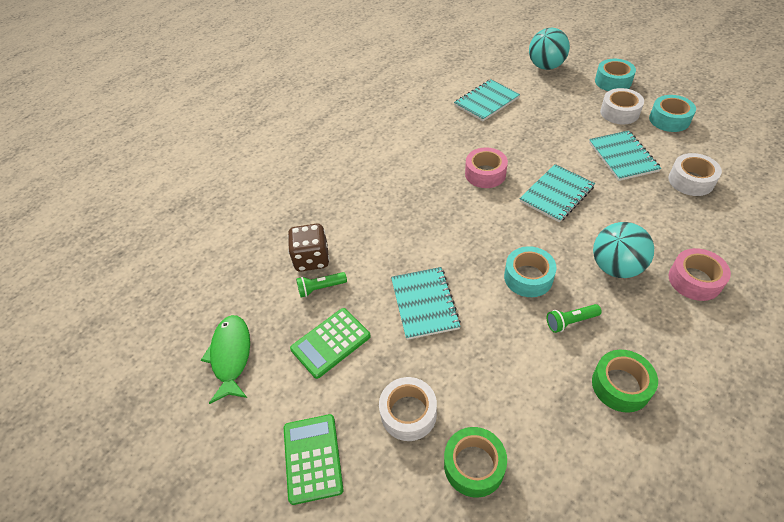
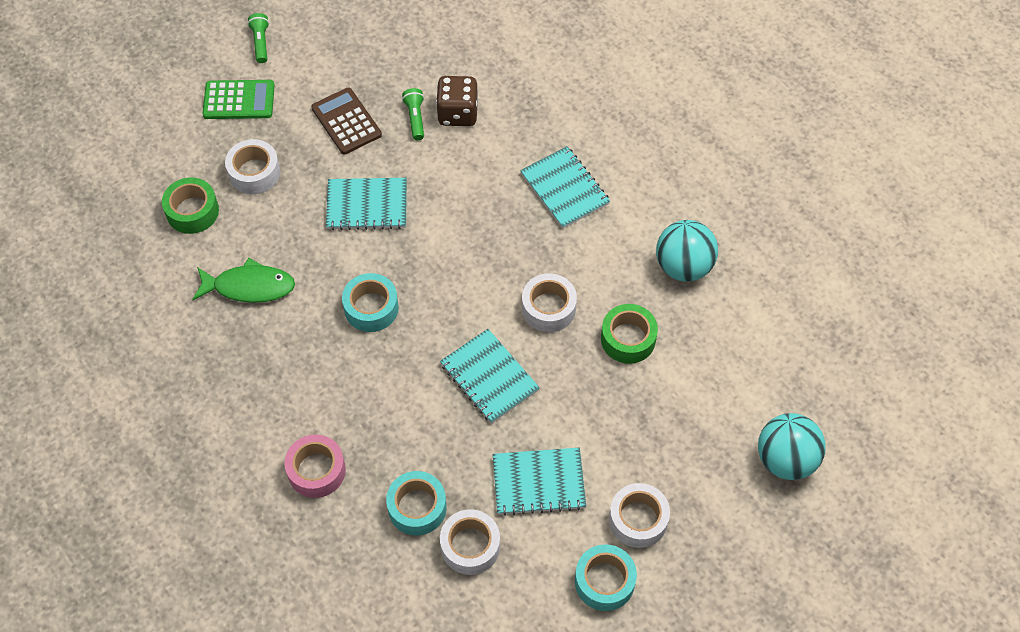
camera: 95 degrees right, 10 degrees up
(231, 356) = (357, 44): green fish -> green fish (249, 287)
(331, 343) = (346, 121): green calculator -> brown calculator
(485, 174) = (548, 308): pink tape -> white tape
(486, 102) = (706, 349): turquoise notebook -> turquoise notebook (564, 189)
(570, 322) = (304, 329): green flashlight -> green flashlight (260, 43)
(613, 81) = (721, 543): turquoise tape -> turquoise tape (417, 507)
(615, 267) = (358, 398): turquoise ball -> turquoise ball (683, 266)
(620, 385) = (222, 347): green tape -> green tape (628, 339)

